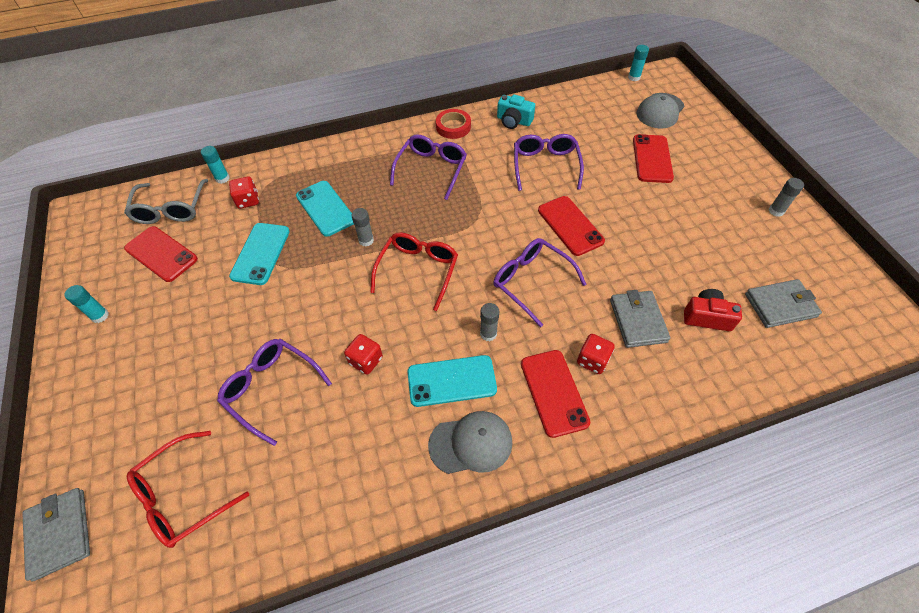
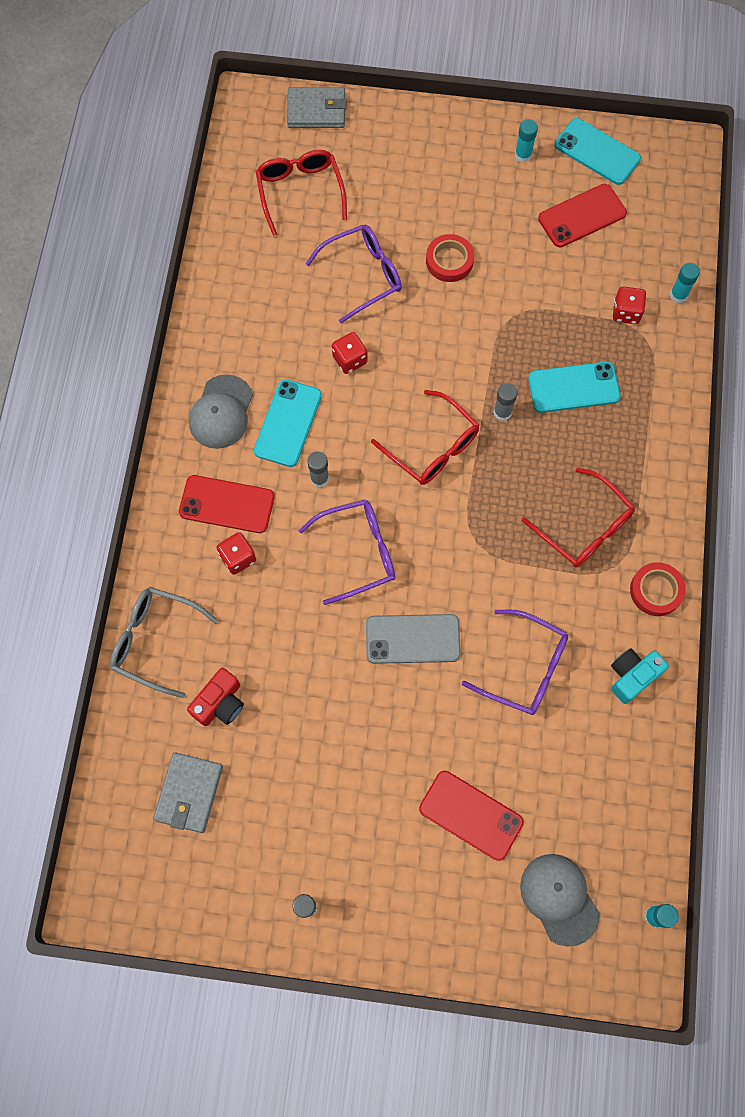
camera: 115 degrees right, 15 degrees up
(171, 209) = (648, 235): grey glasses -> grey glasses (155, 641)
(234, 327) = (449, 261): none -> red tape
(261, 253) = (535, 306): turquoise phone -> turquoise phone (597, 152)
(431, 169) = (584, 528): purple glasses -> red glasses
(570, 225) = (412, 639): red phone -> grey phone
(638, 321) = (254, 630): grey wallet -> none

